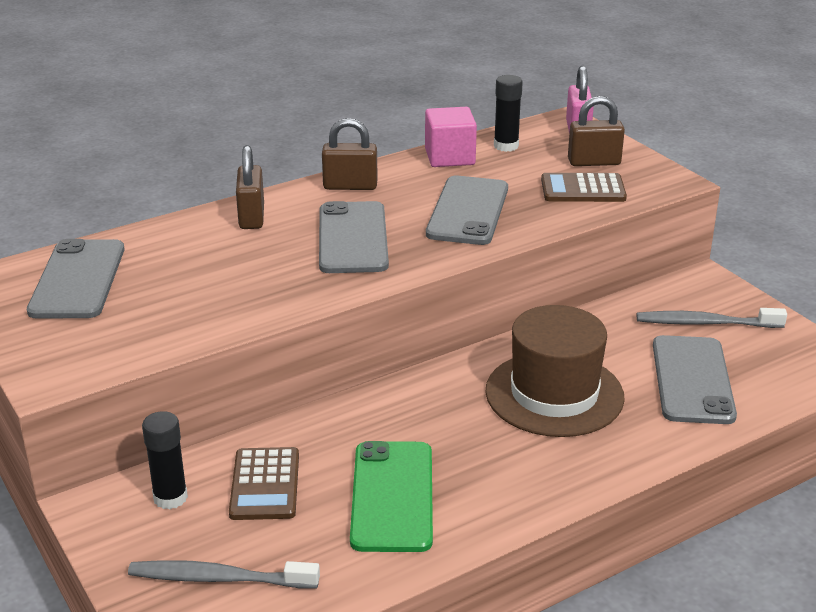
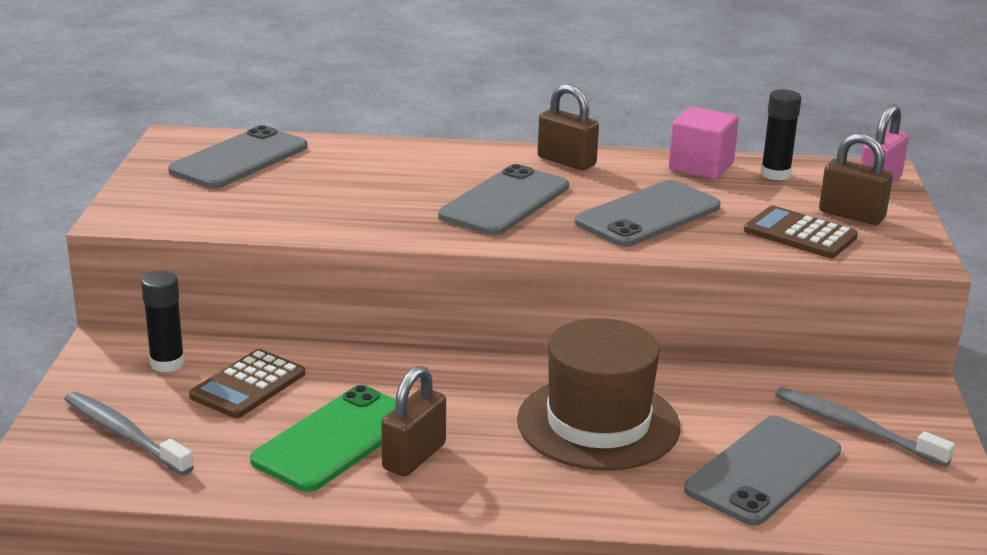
camera: 35 degrees right, 5 degrees down
(251, 217) = (442, 158): brown padlock -> brown padlock (414, 457)

